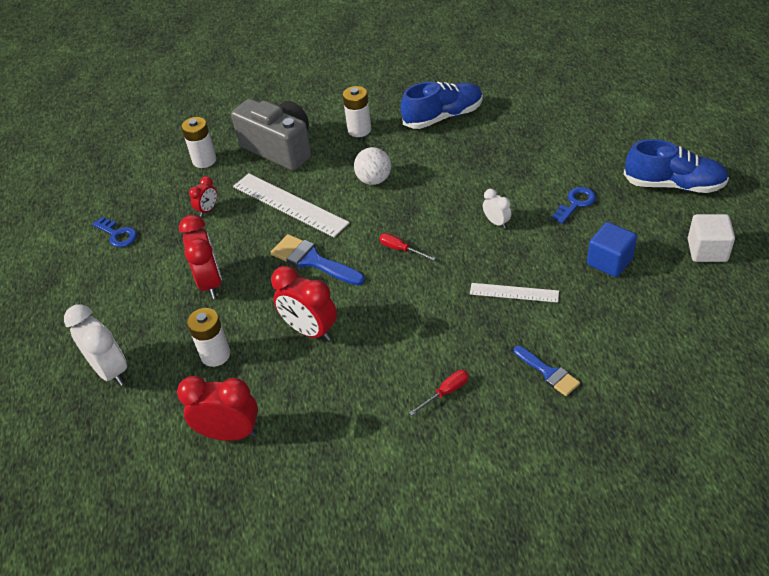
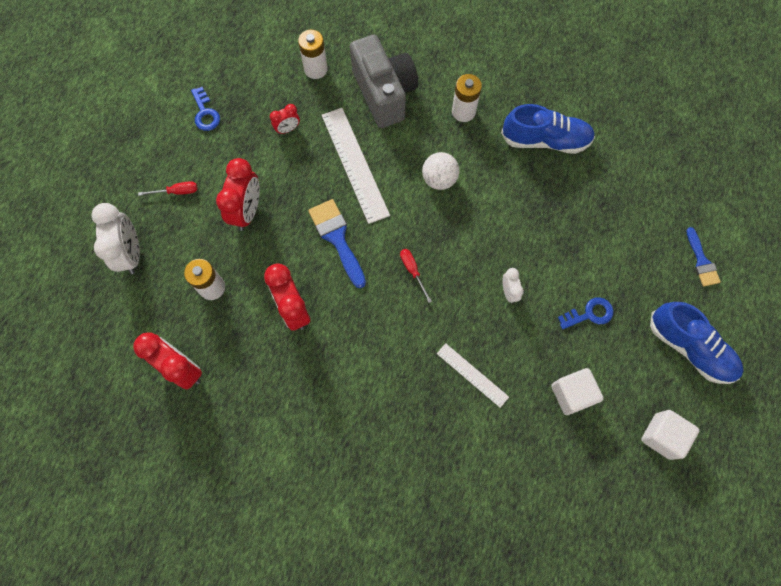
camera: 25 degrees right, 25 degrees up
(446, 392) = (356, 436): red screwdriver -> red screwdriver (177, 192)
(548, 373) = (444, 470): blue brush -> blue brush (701, 261)
(609, 262) = (571, 394): blue cube -> white cube

